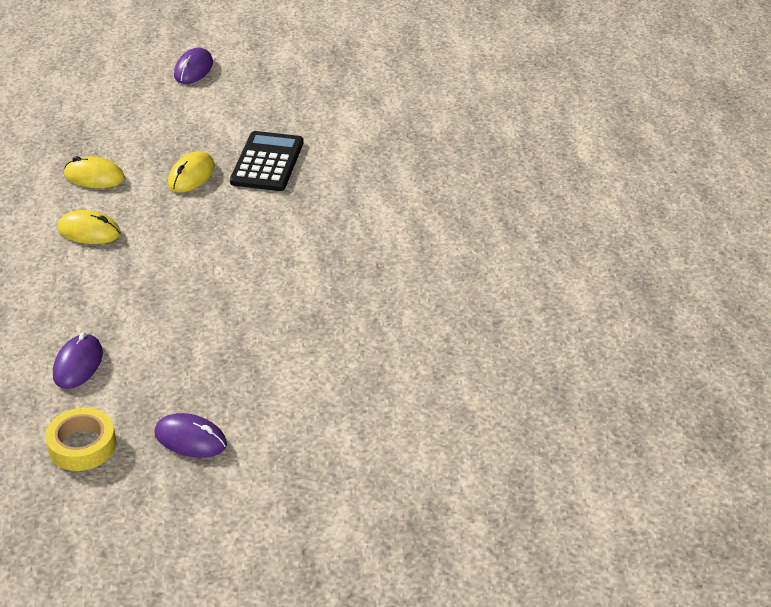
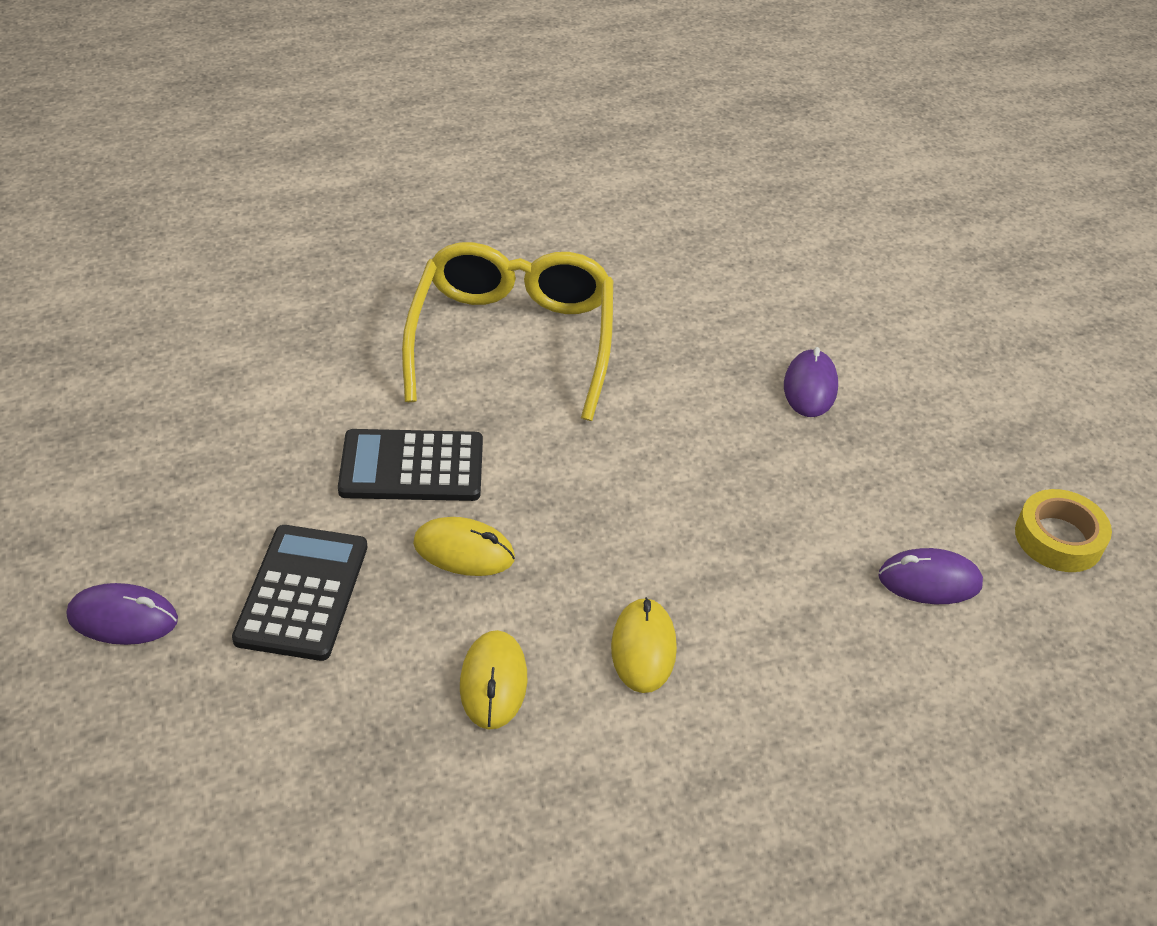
camera: 105 degrees left, 5 degrees up
(185, 121) = (302, 592): none -> black calculator
(190, 439) = (991, 442): purple mouse -> purple mouse (810, 387)
(377, 214) = (512, 340): none -> yellow glasses

